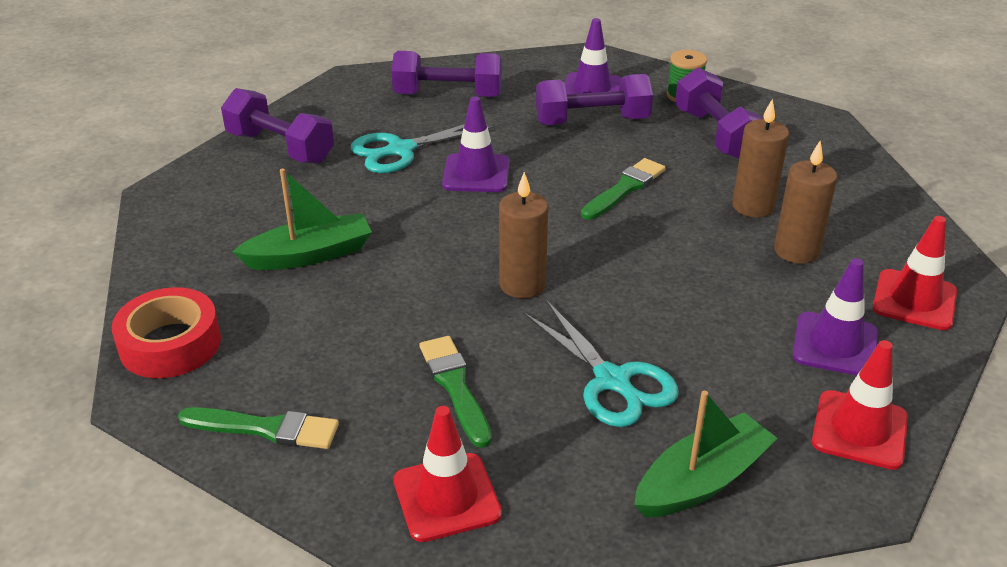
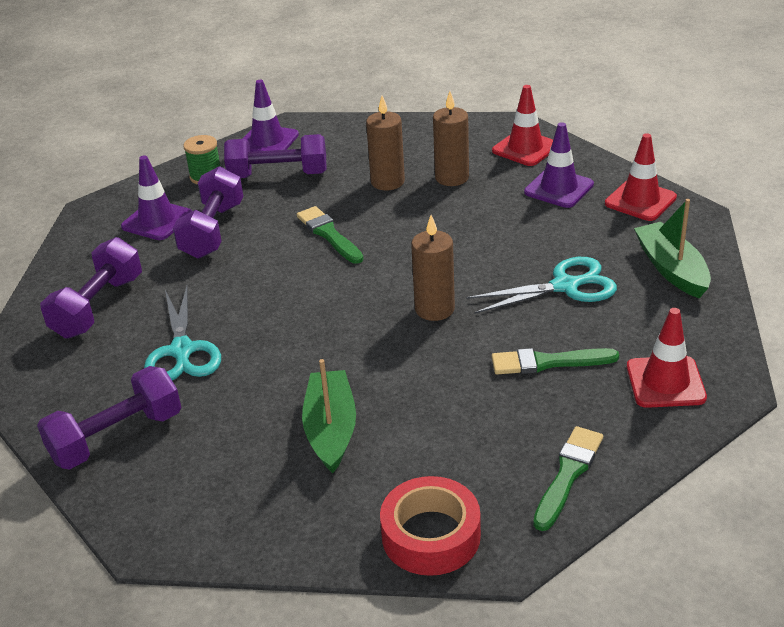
camera: 70 degrees left, 0 degrees up
(476, 174) = (255, 309): purple traffic cone -> purple traffic cone (267, 141)

